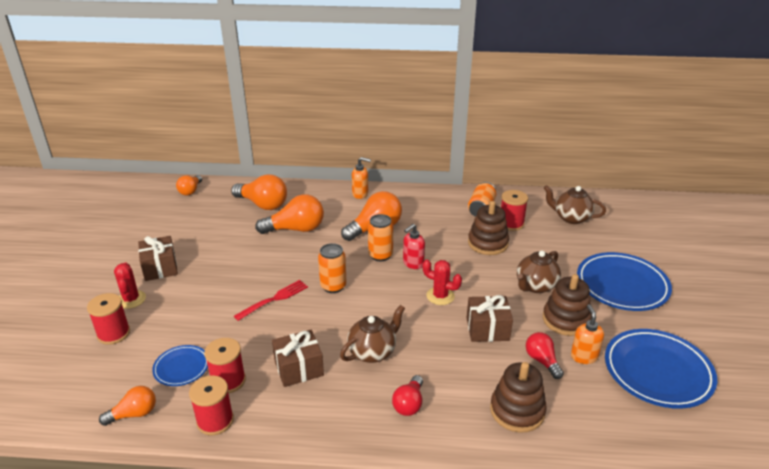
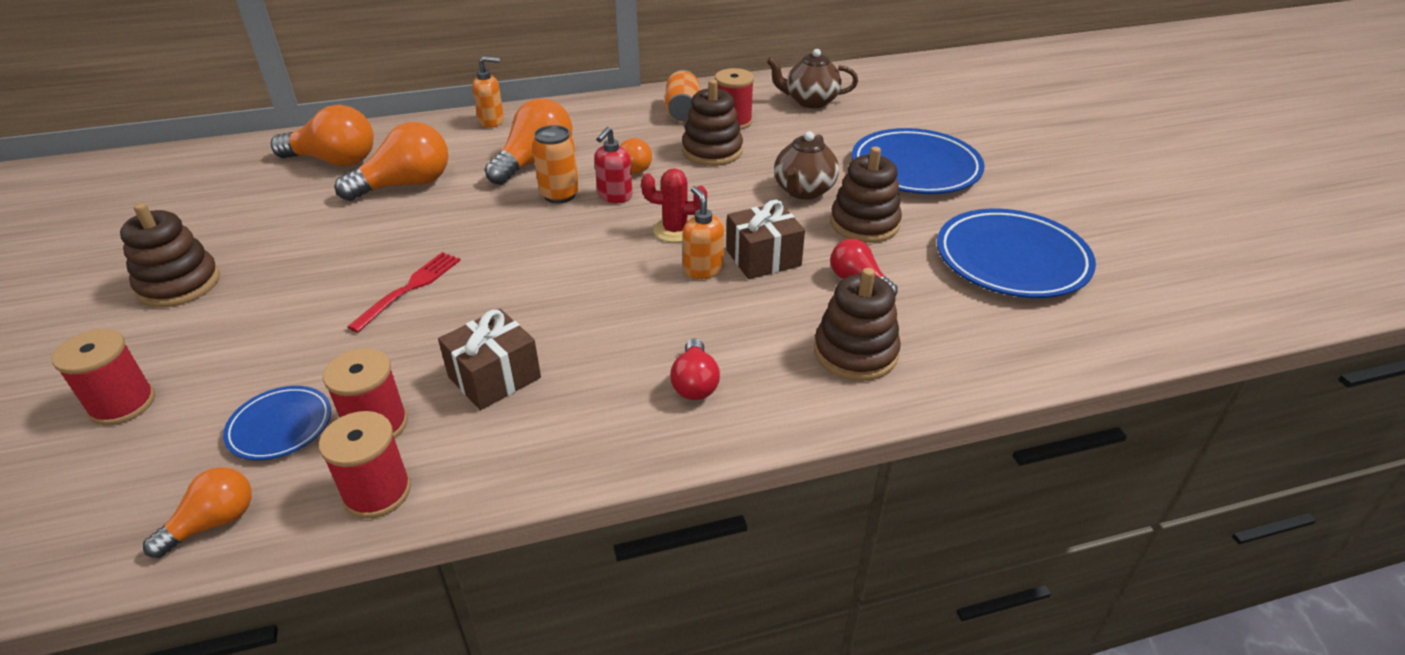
camera: 20 degrees left, 5 degrees up
(131, 299) = (139, 343): red cactus -> none
(160, 268) = (179, 284): brown gift -> brown stacking toy
(190, 191) = (194, 163): orange light bulb -> orange light bulb (634, 166)
(333, 286) = (502, 250): orange can -> none
(373, 352) = (606, 326): brown teapot -> none
(583, 356) = (910, 263): orange soap dispenser -> orange soap dispenser (703, 269)

